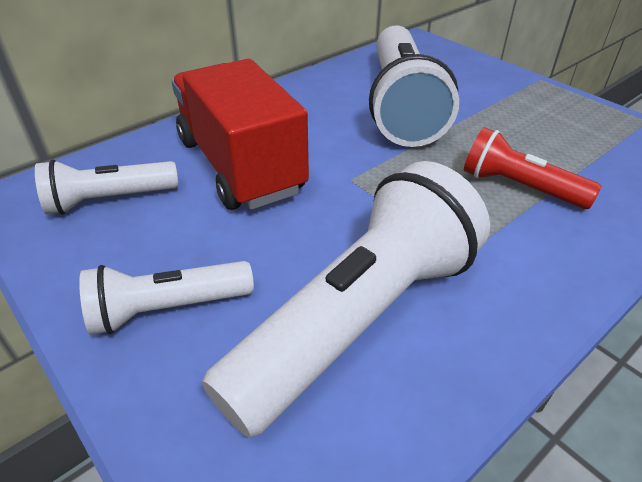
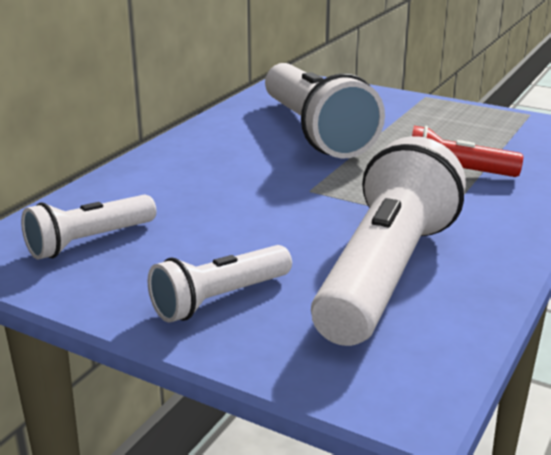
camera: 20 degrees left, 15 degrees down
(240, 165) = (198, 197): red truck -> none

